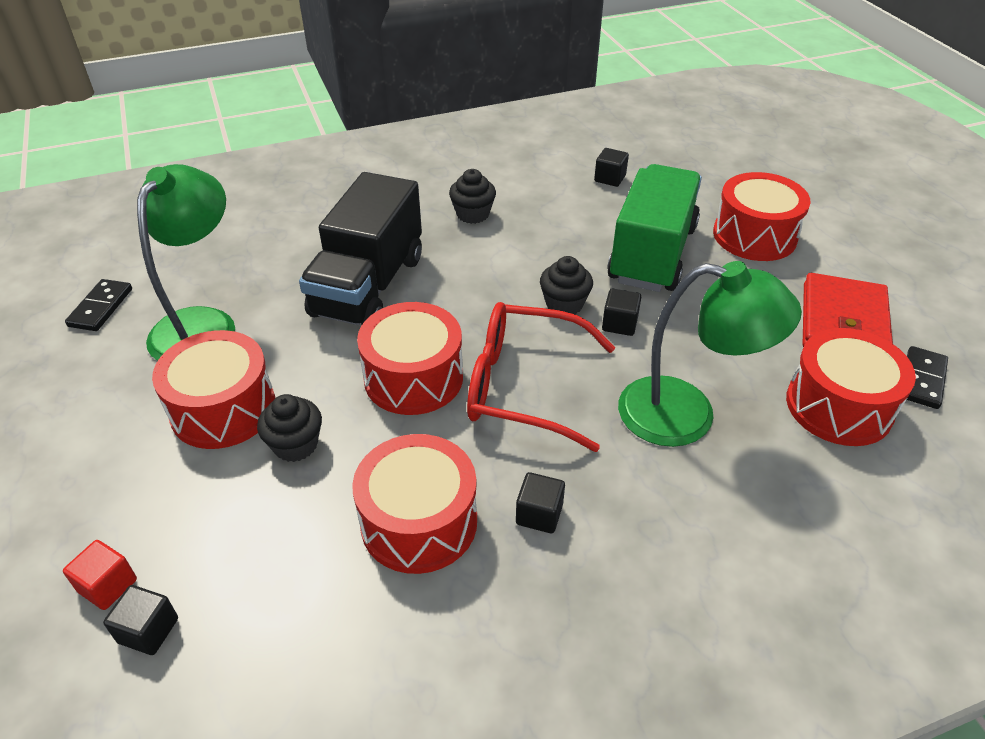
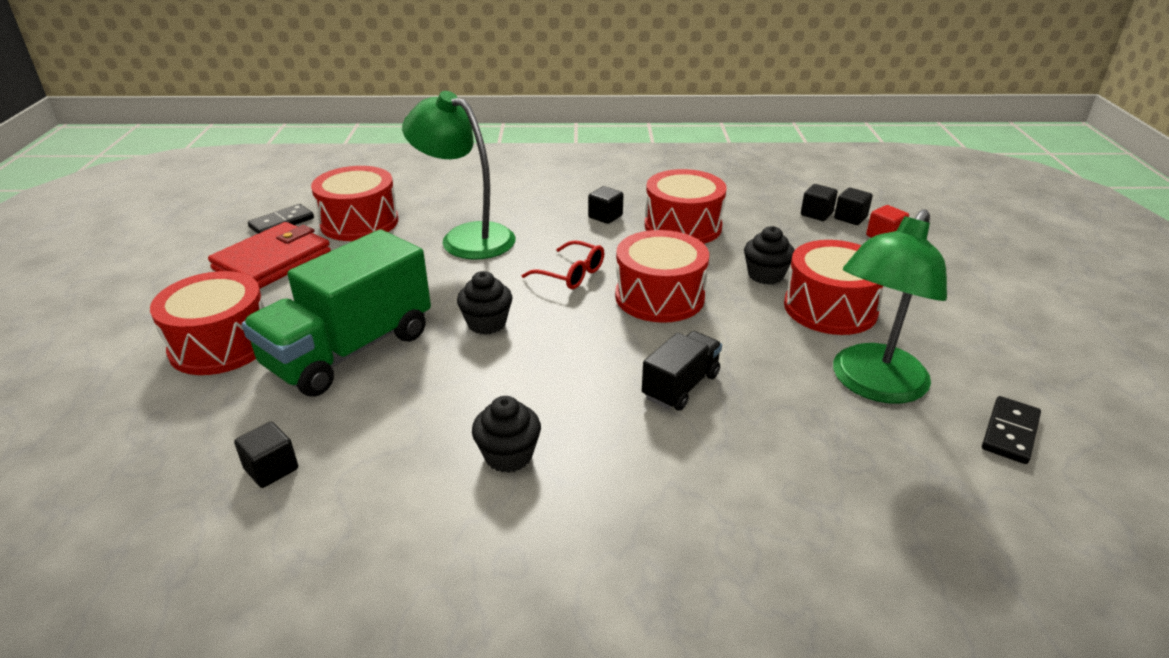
camera: 160 degrees left, 10 degrees down
(368, 286) = (681, 386): black truck -> black truck, size x0.51
(523, 386) = (571, 274): red glasses -> red glasses, size x0.54
(619, 324) = (453, 297): black cube -> black cube (816, 214)

